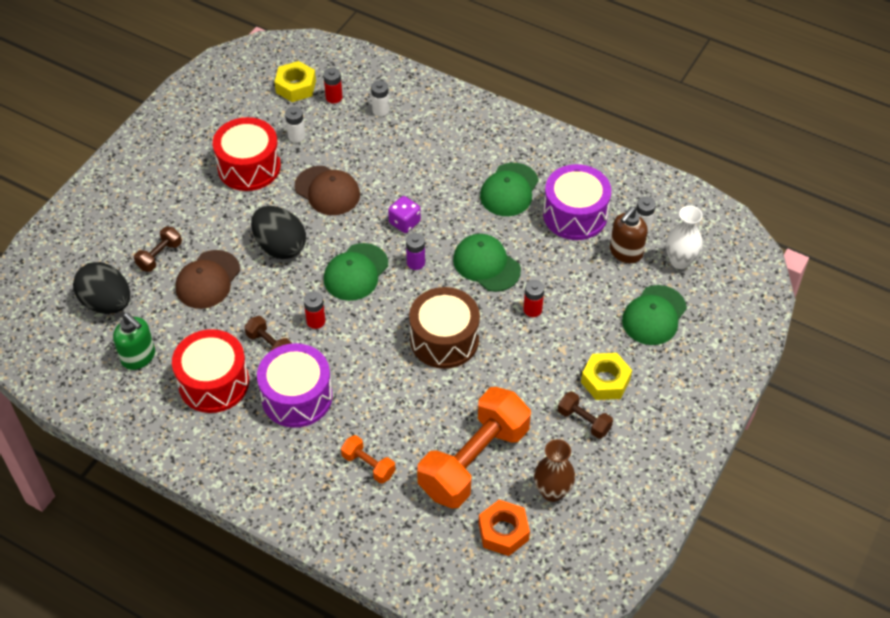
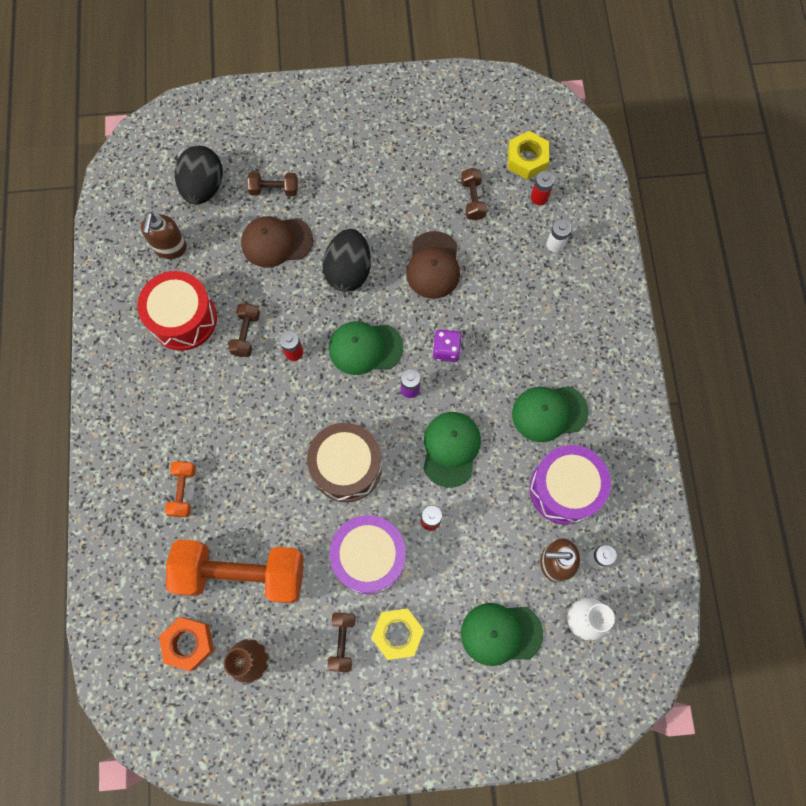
camera: 55 degrees right, 20 degrees up
(139, 357) = (170, 248): green soap dispenser -> brown soap dispenser
(249, 167) = (412, 187): red drum -> none
(296, 136) = (472, 199): white battery -> brown dumbbell
(297, 397) = (211, 390): purple drum -> purple drum (369, 557)

